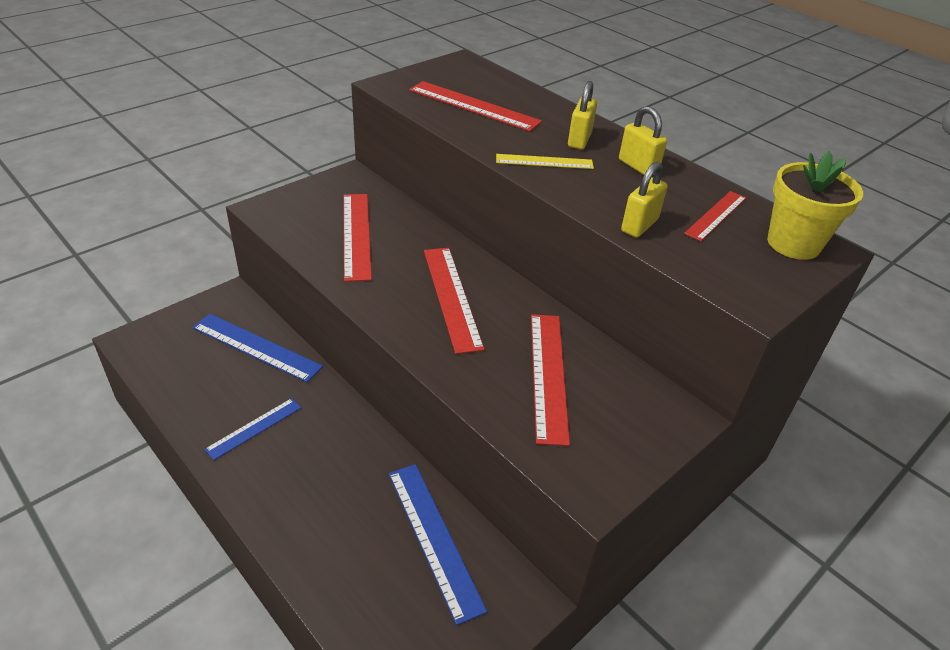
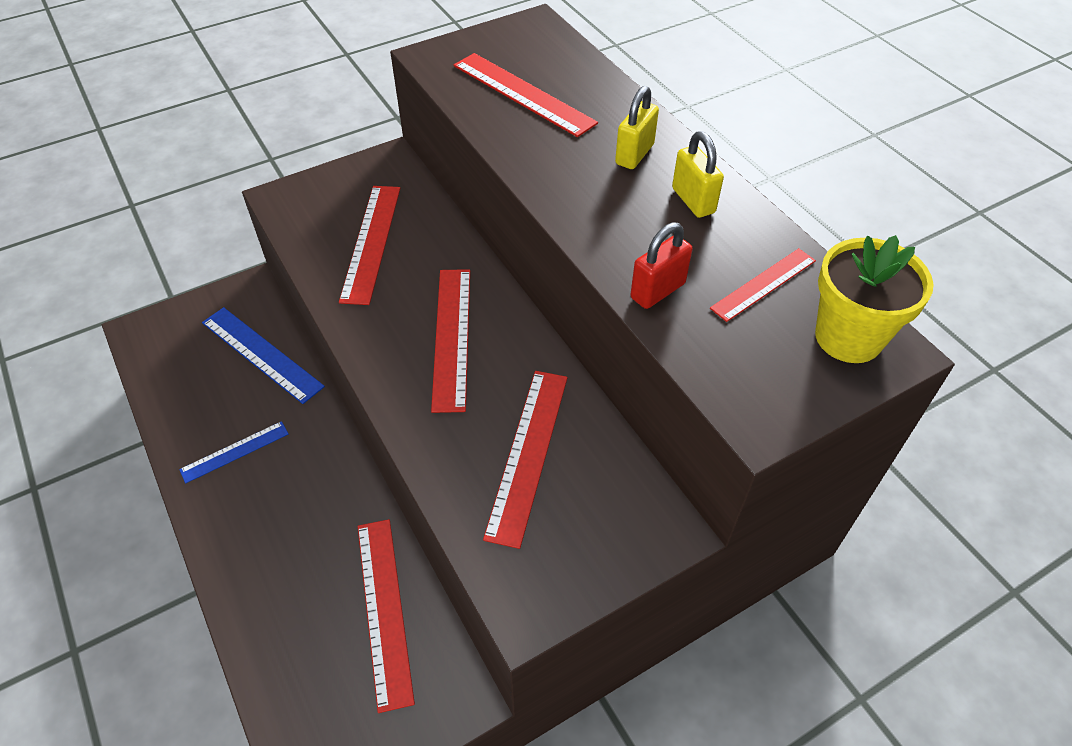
camera: 15 degrees right, 10 degrees up
(433, 538) = (384, 609): blue ruler -> red ruler
(544, 162) = (577, 185): yellow ruler -> none
(639, 225) = (657, 291): yellow padlock -> red padlock

